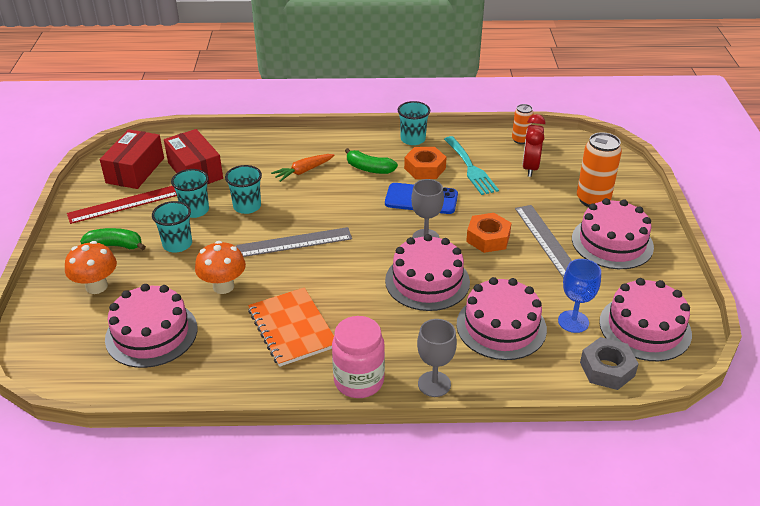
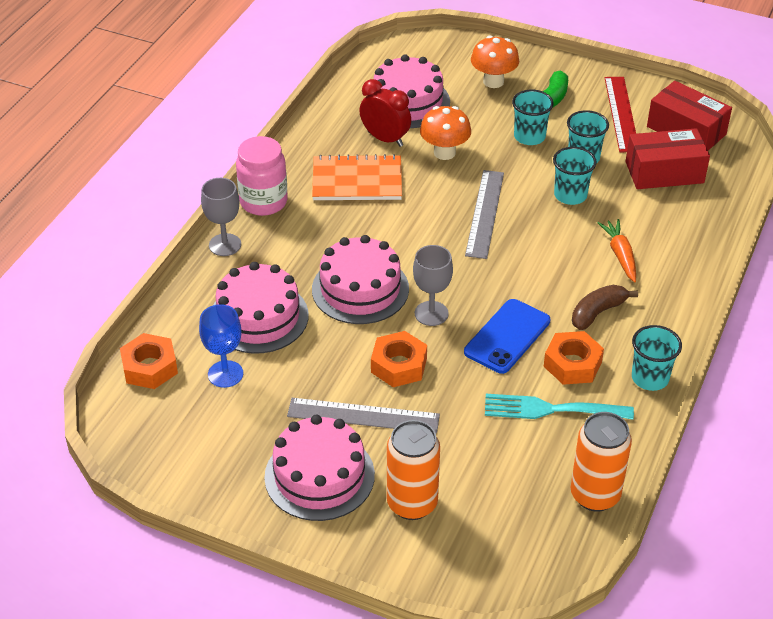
camera: 115 degrees right, 5 degrees up
(369, 169) = (597, 313): green banana -> brown banana
(520, 140) = (595, 495): orange can -> orange can, size x1.72
(530, 168) = (519, 472): red clock -> red clock (385, 139)
(607, 369) = (150, 367): grey nut -> orange nut
(645, 328) = (175, 427): pink cake -> none

